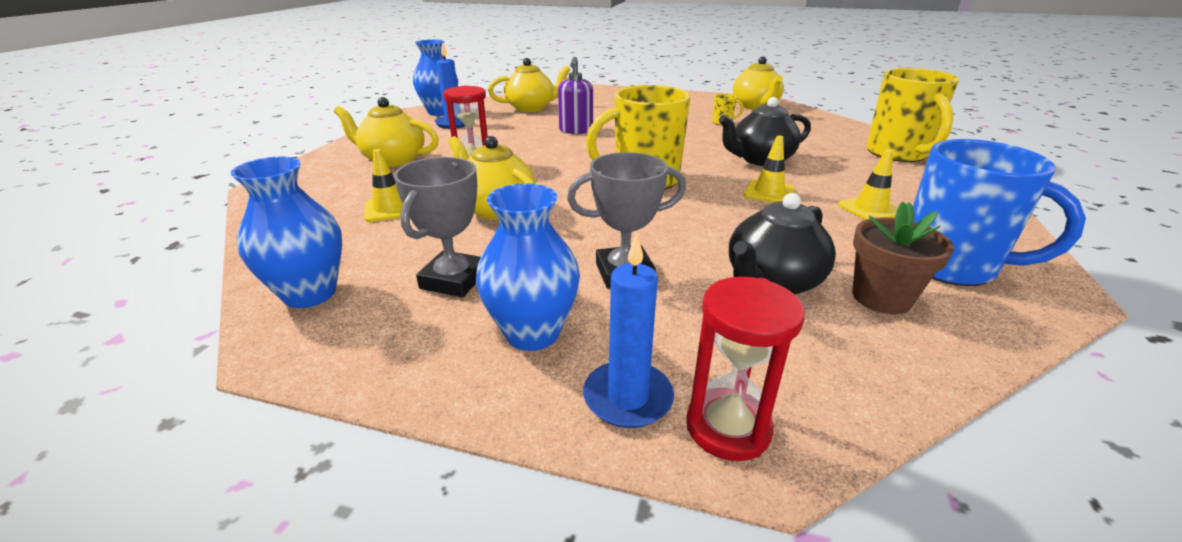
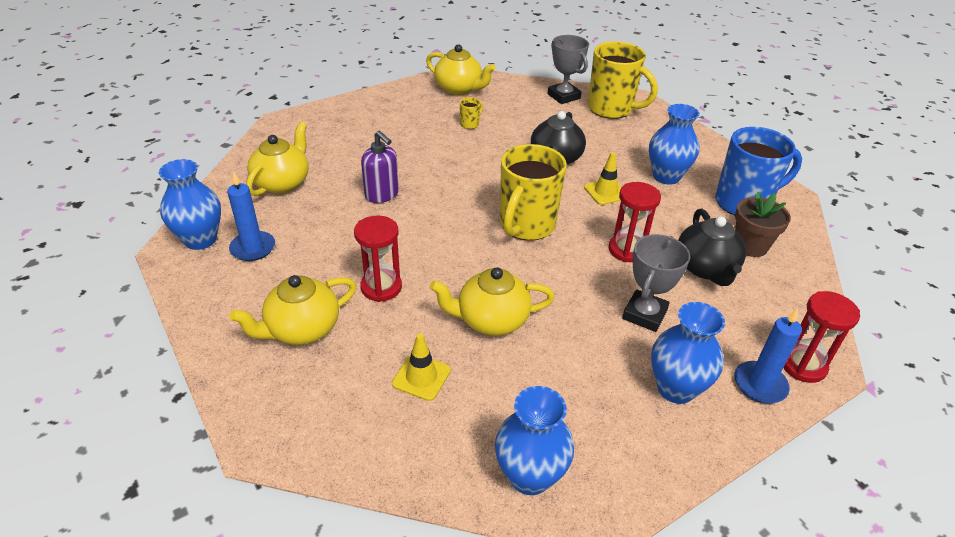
camera: 50 degrees left, 10 degrees up
(453, 280) = (581, 393): grey trophy -> grey trophy (563, 96)
(706, 230) = (627, 250): none -> red hourglass
(870, 209) = (666, 176): yellow traffic cone -> blue vase

